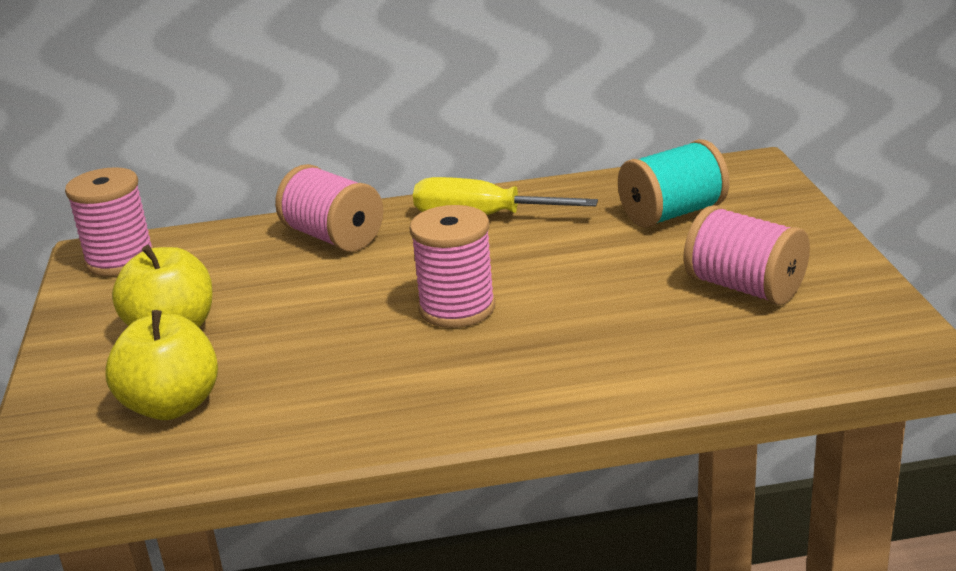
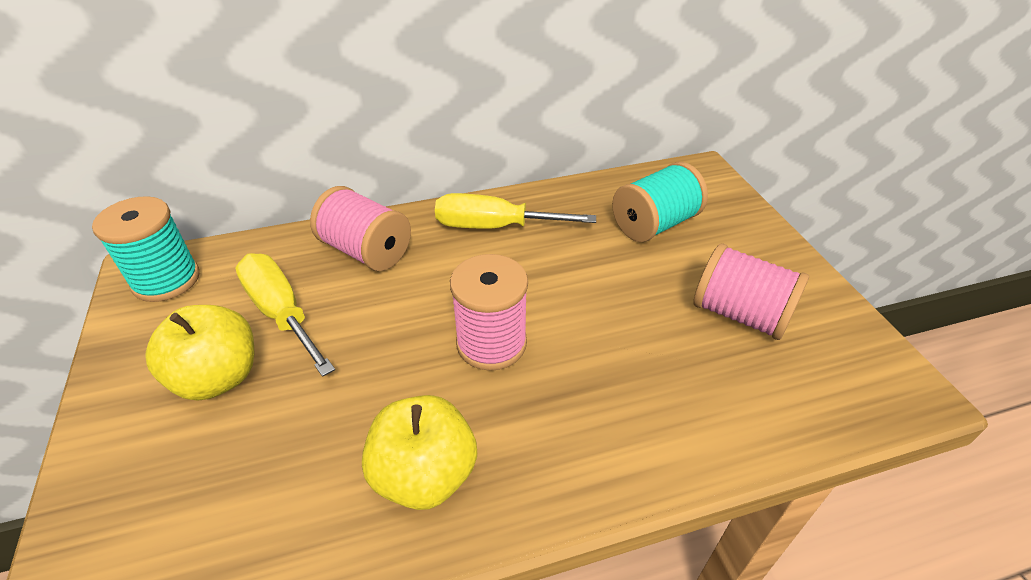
camera: 10 degrees left, 15 degrees up
(120, 260) = (166, 280): pink spool -> turquoise spool
(172, 406) = (219, 494): yellow apple -> yellow apple (424, 475)
(238, 285) = (281, 313): none -> yellow screwdriver

